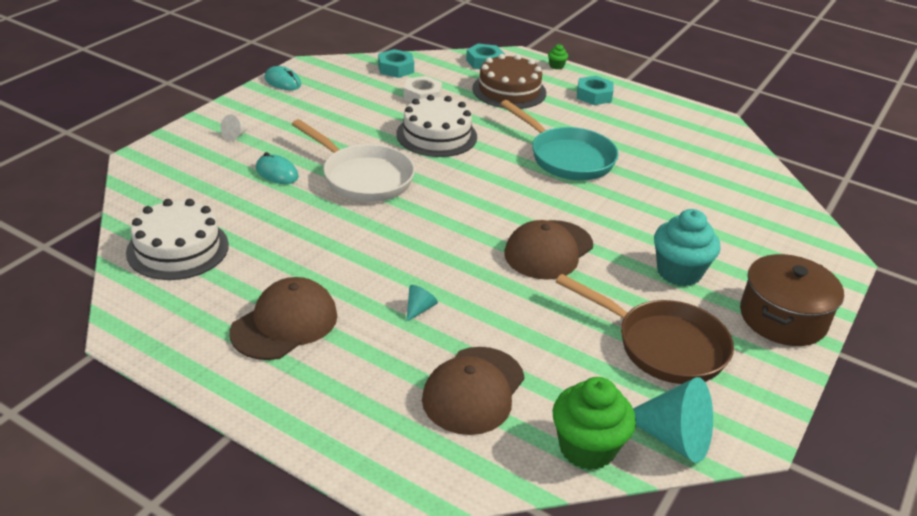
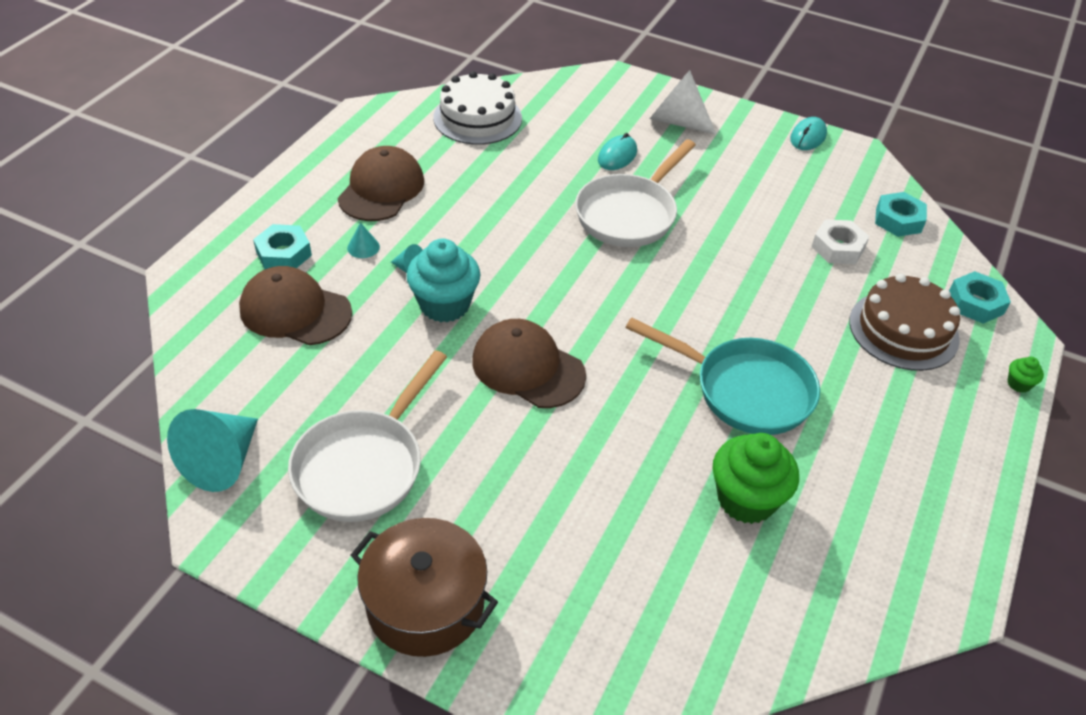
camera: 85 degrees right, 10 degrees up
(235, 135) = (676, 121): white cone -> white cone, size x2.19
(285, 323) = (381, 189): brown cap -> brown cap turned 105 degrees counterclockwise
(380, 340) = (363, 247): none -> turquoise cone
(436, 135) = (746, 265): white cake -> none
(567, 158) = (744, 390): turquoise pan -> turquoise pan turned 105 degrees counterclockwise
(587, 448) = (215, 391): green cupcake -> green cupcake (746, 499)
(594, 95) = (946, 427): turquoise nut -> turquoise nut (283, 254)
(663, 346) = (364, 465): brown pan -> white pan
(679, 272) = (507, 495): turquoise cupcake -> turquoise cupcake (445, 305)

